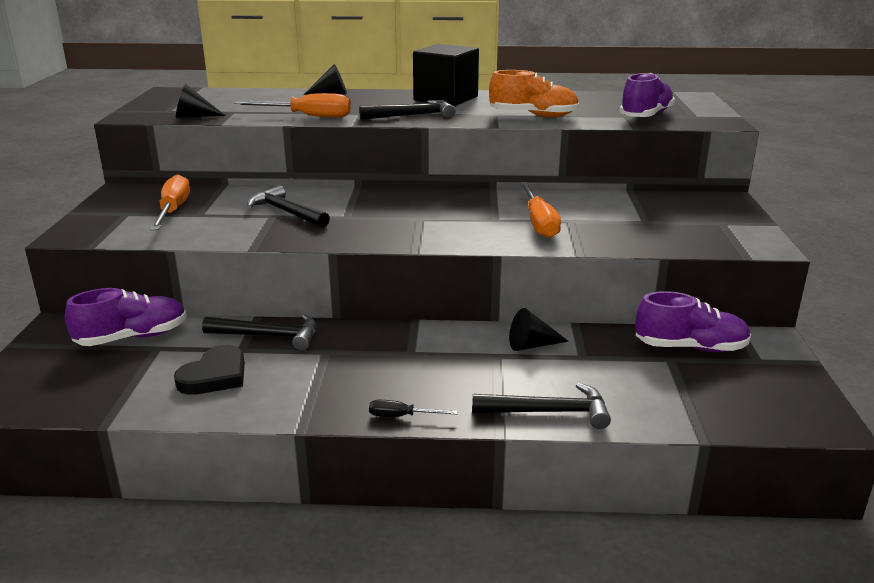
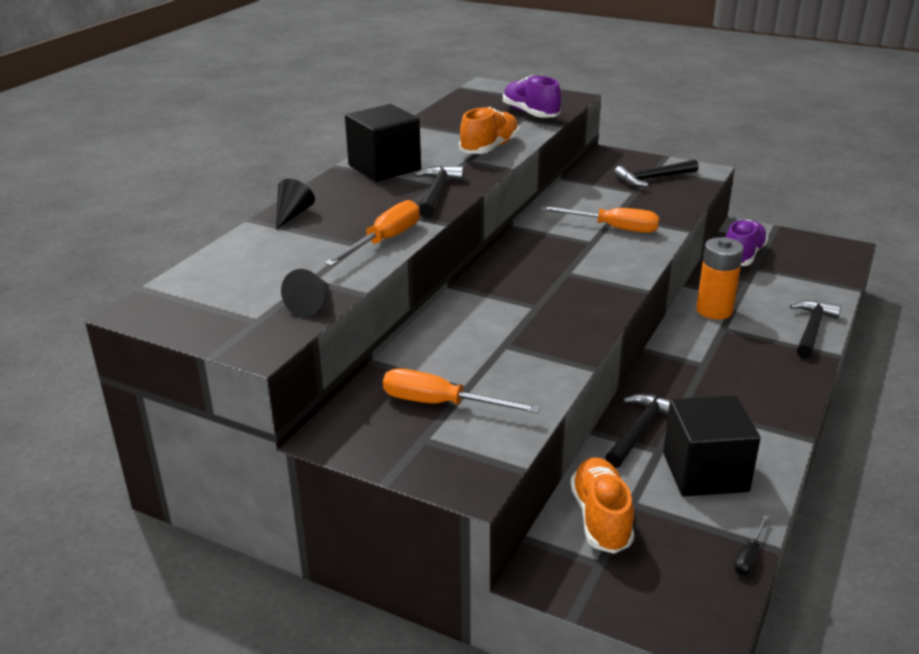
camera: 65 degrees left, 5 degrees up
(132, 337) = (601, 518): purple shoe -> orange shoe
(215, 375) = (705, 472): black heart -> black cube
(286, 212) = (501, 335): black hammer -> black hammer (653, 179)
(402, 416) = (802, 388): black screwdriver -> black screwdriver (749, 556)
(532, 345) = (714, 310): black cone -> orange battery

